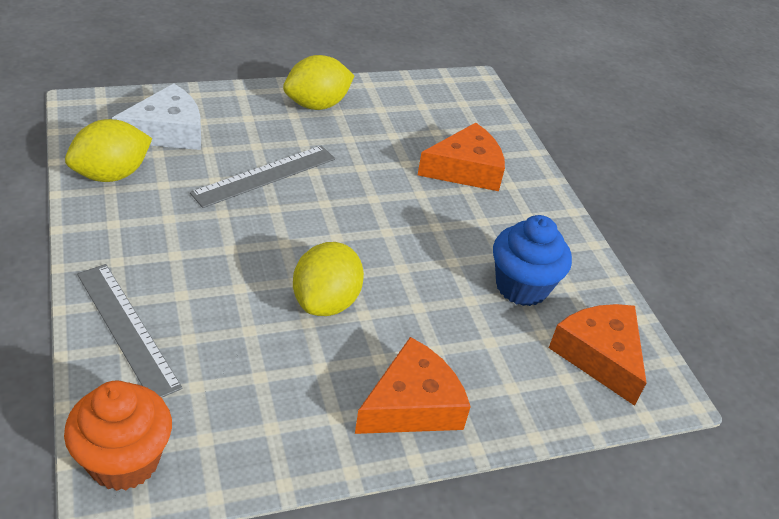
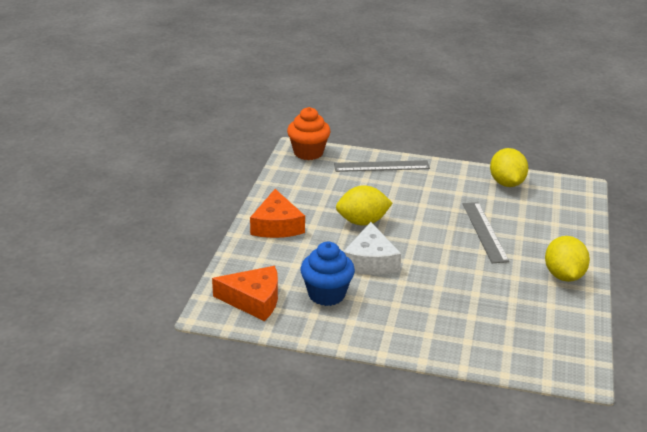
camera: 125 degrees right, 10 degrees down
(168, 132) = (545, 209): white cheese -> white cheese (370, 261)
(326, 302) = (362, 222): yellow lemon -> yellow lemon turned 60 degrees counterclockwise
(466, 169) = (455, 319): orange cheese -> none

